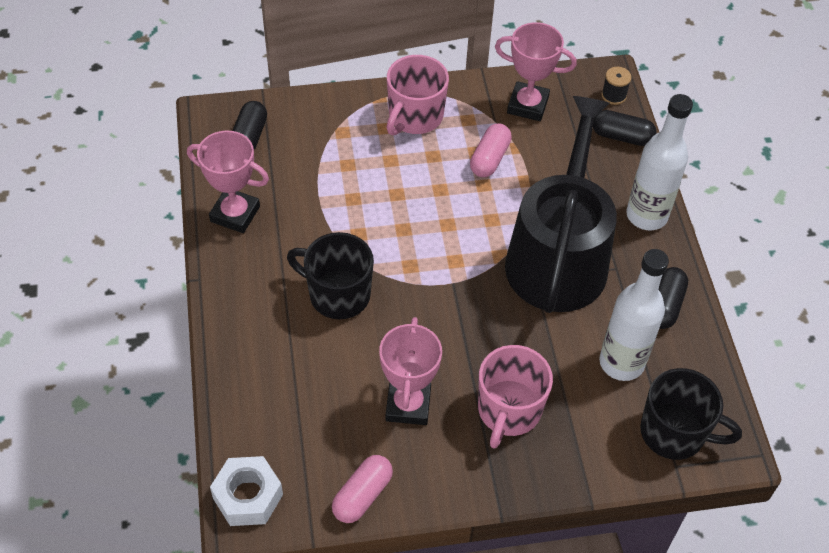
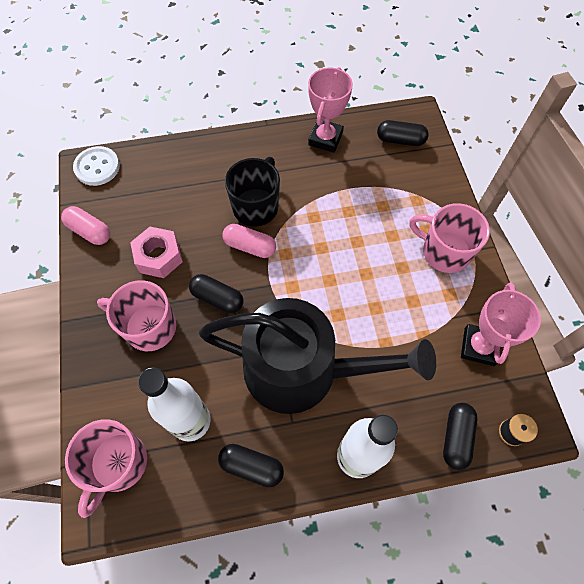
camera: 90 degrees right, 10 degrees up
(248, 496) = (97, 167): white nut -> white button
(408, 405) = (159, 257): pink trophy -> pink nut
(470, 337) = (217, 298): none -> black capsule
(489, 159) = (406, 313): pink capsule -> pink capsule (250, 246)
(674, 432) = (118, 464): black mug -> pink mug

